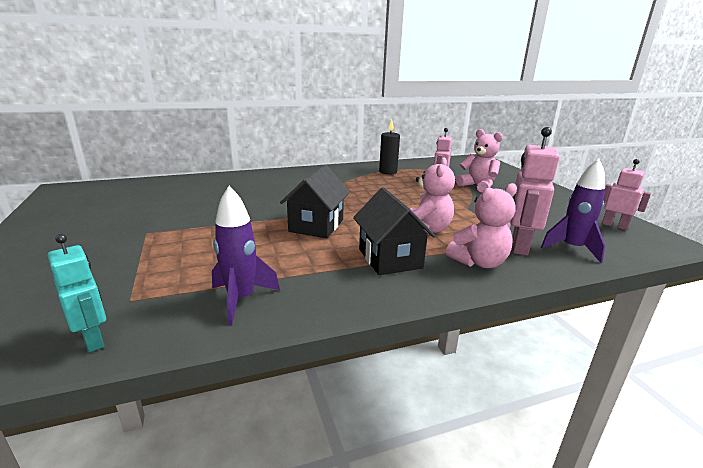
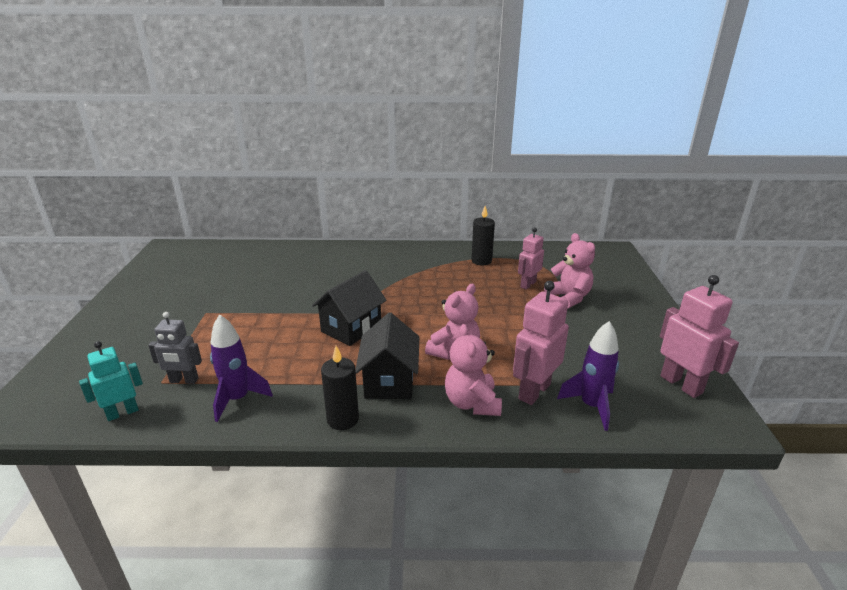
camera: 20 degrees right, 5 degrees up
(93, 339) = (122, 413): turquoise robot -> turquoise robot turned 105 degrees counterclockwise
(160, 293) = (184, 380): none -> grey robot
(373, 296) = (343, 419): none -> black candle
(479, 262) = (472, 403): pink teddy bear -> pink teddy bear turned 90 degrees clockwise
(614, 225) = (681, 384): pink robot -> pink robot, size x1.53

